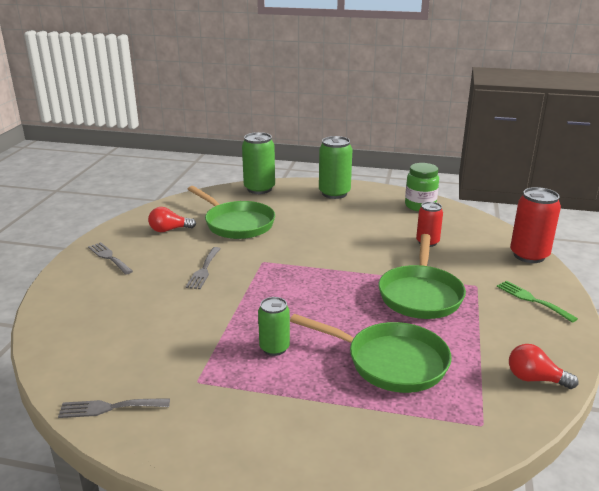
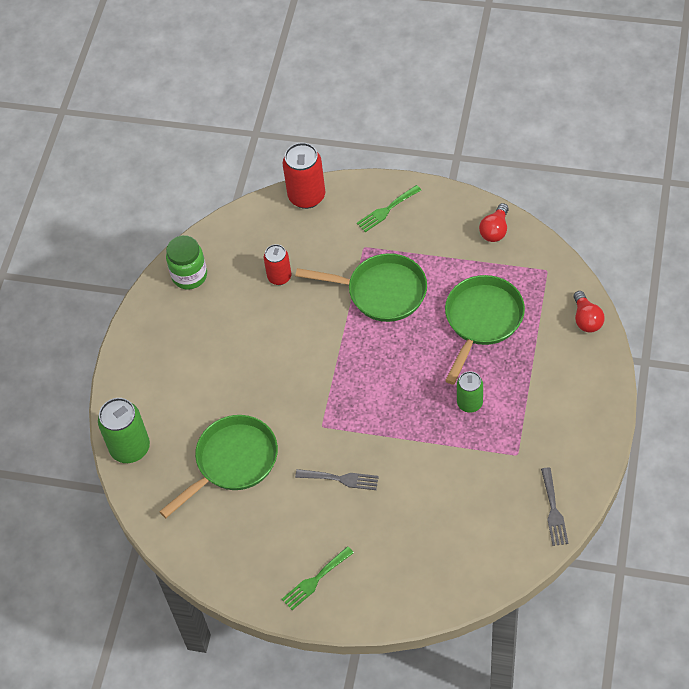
camera: 85 degrees left, 30 degrees up
(109, 257) = (315, 580): grey fork -> green fork
(169, 230) = (248, 532): red light bulb -> red light bulb (586, 319)
(334, 193) = (149, 362): green can -> none

